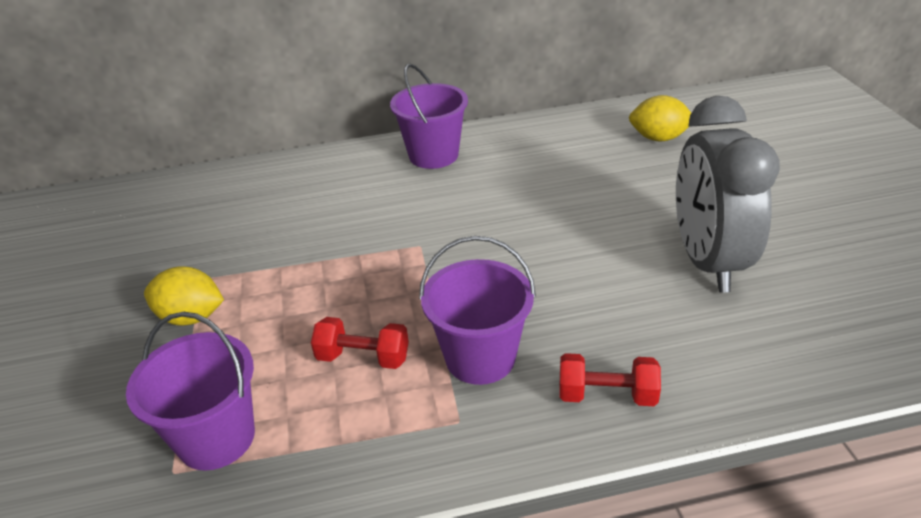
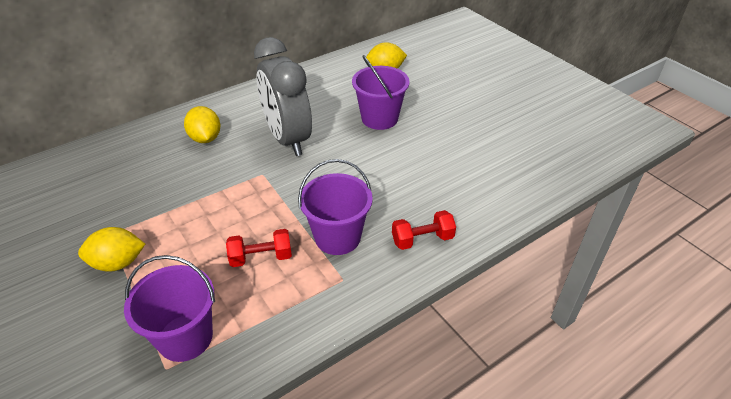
camera: 25 degrees left, 5 degrees up
(371, 185) = (205, 138): none -> yellow lemon
(433, 155) = (240, 108): purple bucket -> purple bucket (379, 118)
(707, 261) = (445, 145): grey clock -> grey clock (288, 139)

